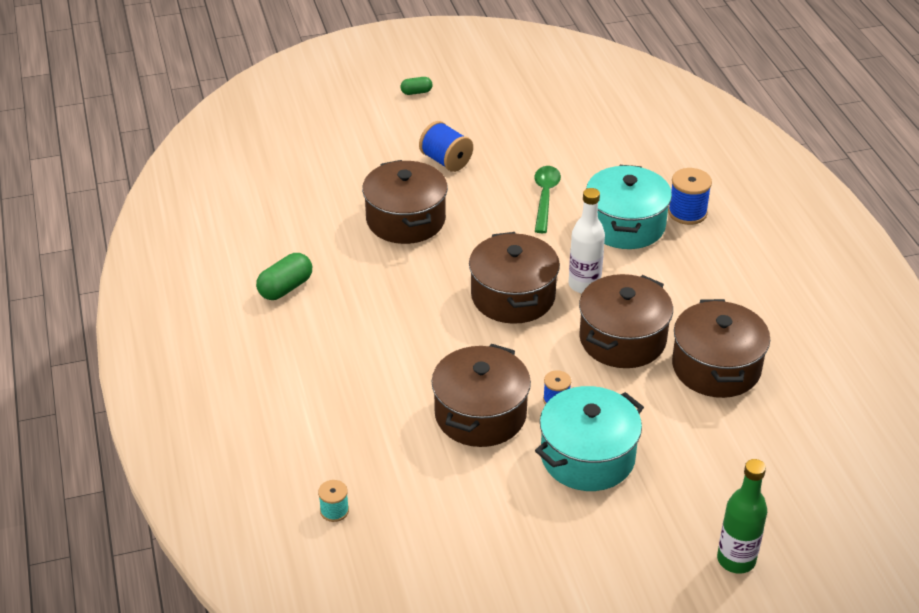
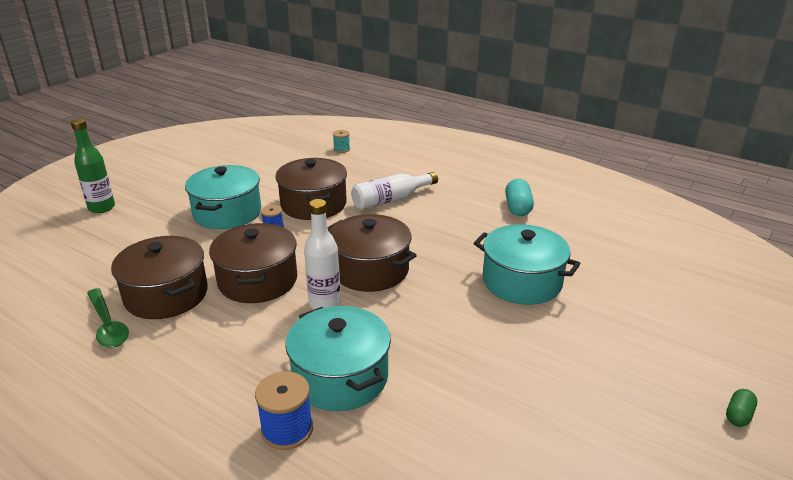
camera: 140 degrees right, 10 degrees down
(285, 288) = (518, 208): green capsule -> turquoise capsule
(390, 373) = (391, 199): none -> white bottle
(406, 220) = (522, 282): brown pot -> turquoise pot
(446, 161) = (577, 349): blue spool -> none
(545, 197) = (445, 363): green spoon -> green spoon (108, 325)

